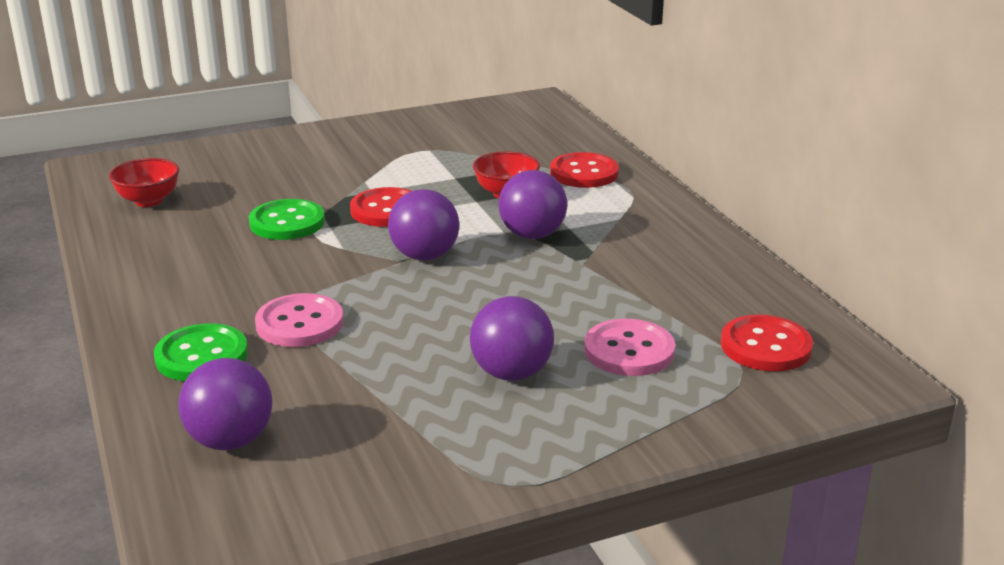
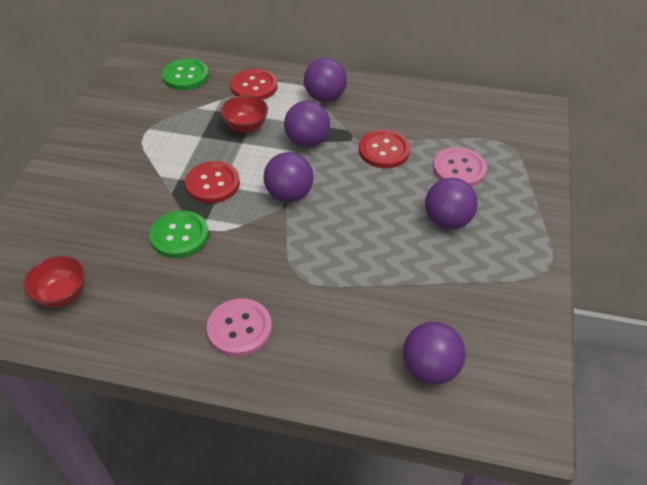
camera: 55 degrees left, 20 degrees up
(202, 356) = (320, 346): green button -> green button (185, 76)
(299, 323) = (321, 284): pink button -> pink button (239, 329)
(632, 217) = (325, 97): none -> purple ball
(765, 346) = (490, 125): red button -> red button (384, 150)

